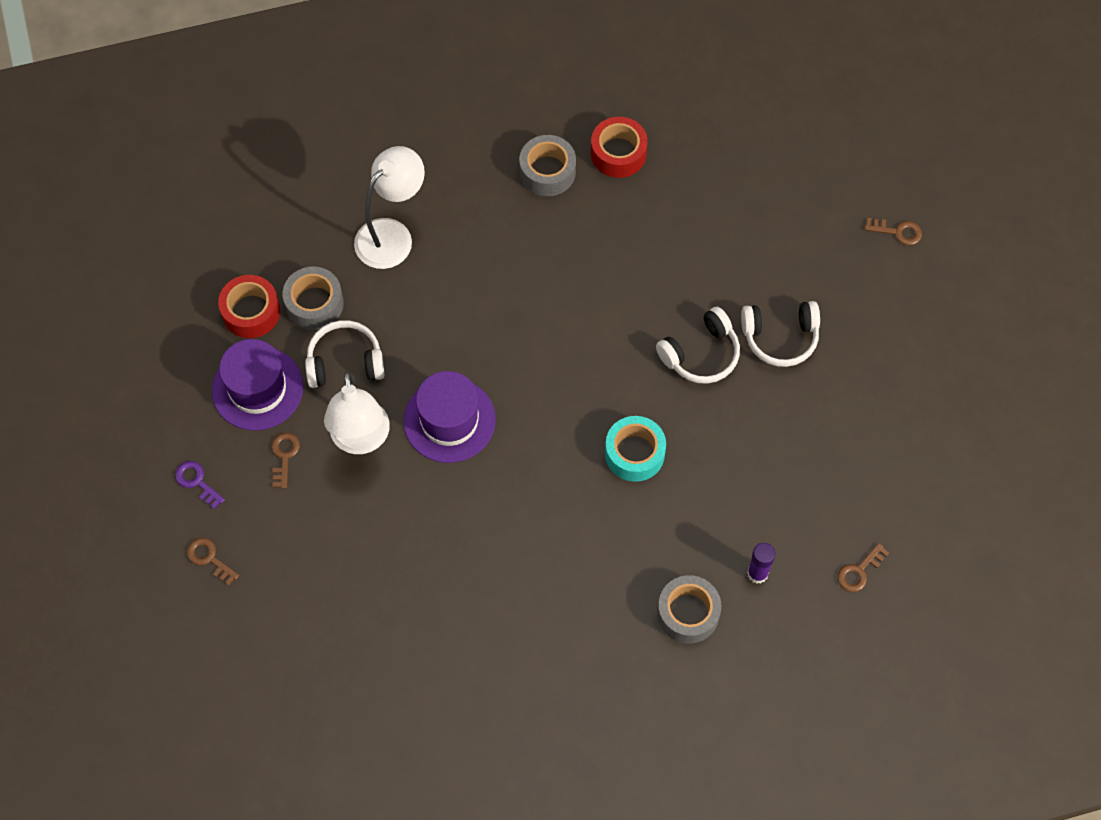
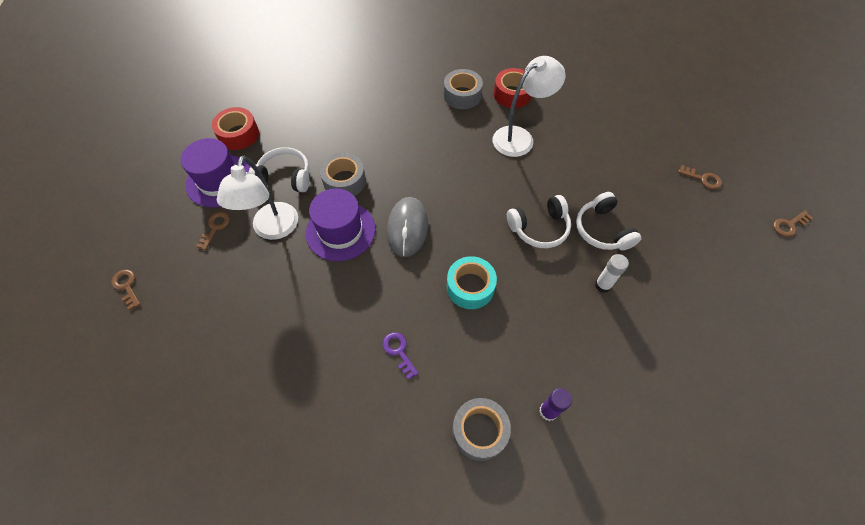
camera: 15 degrees right, 5 degrees down
(196, 482) = (147, 231): purple key -> purple key (399, 351)
(314, 303) = (281, 138): grey tape -> grey tape (344, 181)
(392, 235) = (348, 110): white lamp -> white lamp (520, 137)
(534, 395) = (407, 228): none -> grey mouse
(780, 338) = (602, 230): white headphones -> white headphones turned 60 degrees clockwise
(792, 411) = (602, 285): none -> white glue stick
(859, 571) = (639, 433): brown key -> brown key (789, 225)

